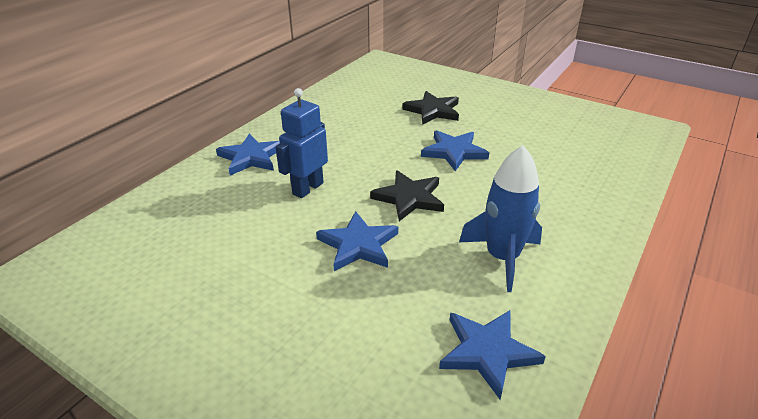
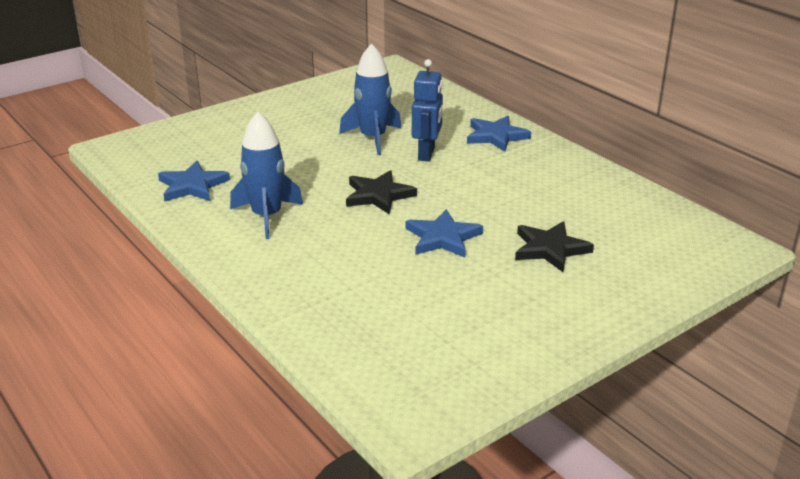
camera: 110 degrees right, 5 degrees down
(282, 232) = (373, 138): none -> blue rocket
(307, 188) = (427, 154): blue robot -> blue robot turned 45 degrees clockwise
(358, 245) = (334, 163): blue star -> none

